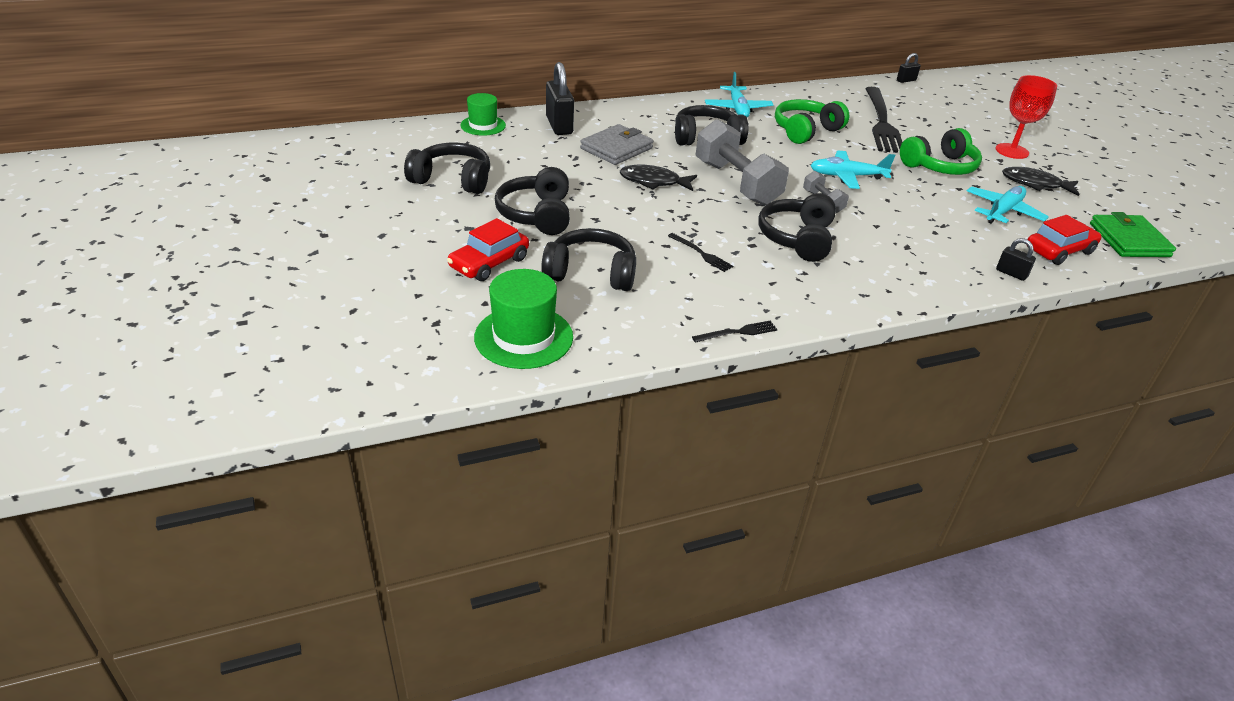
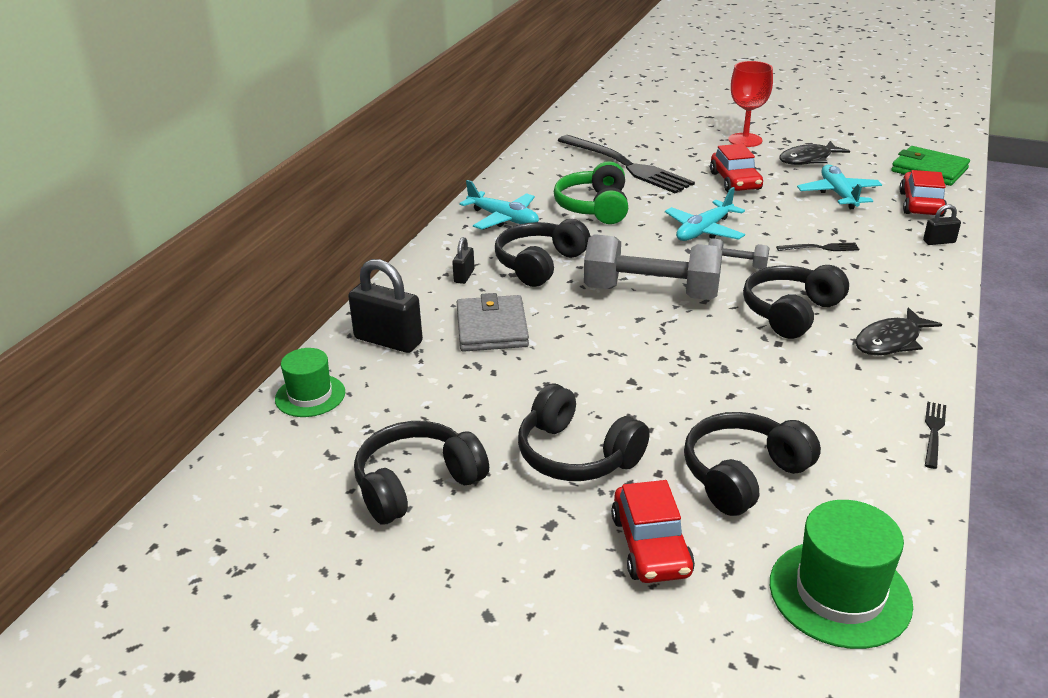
camera: 45 degrees left, 5 degrees down
(653, 182) = (592, 340): black fish -> black fish (891, 341)
(702, 254) = (769, 381): black fork -> black fork (821, 248)
(797, 239) = (791, 312): black headphones -> black headphones turned 75 degrees clockwise
(906, 80) = (565, 117): black padlock -> black padlock (464, 276)
(939, 166) = (735, 181): green headphones -> red car

